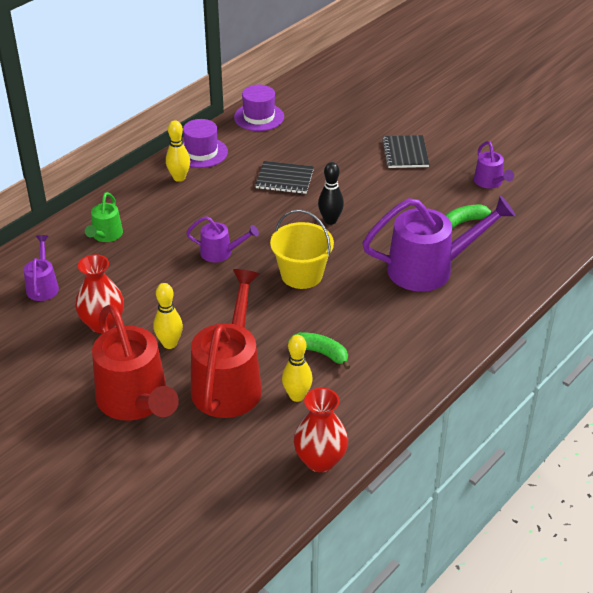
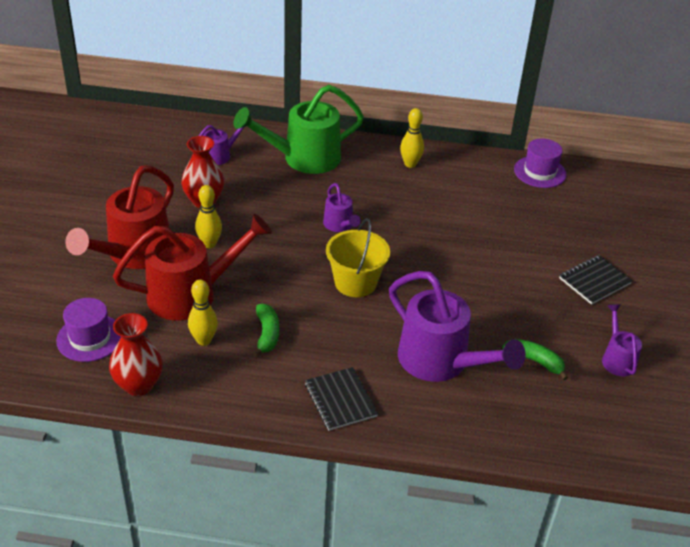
camera: 55 degrees right, 0 degrees up
(105, 236) = (303, 159): green watering can -> green watering can, size x2.02
(201, 152) = (455, 161): purple hat -> purple hat (89, 338)
(284, 179) = (471, 221): black notebook -> black notebook (340, 400)
(330, 220) = (444, 271): black bowling pin -> none
(490, 183) = (617, 358): purple watering can -> purple watering can turned 135 degrees clockwise

